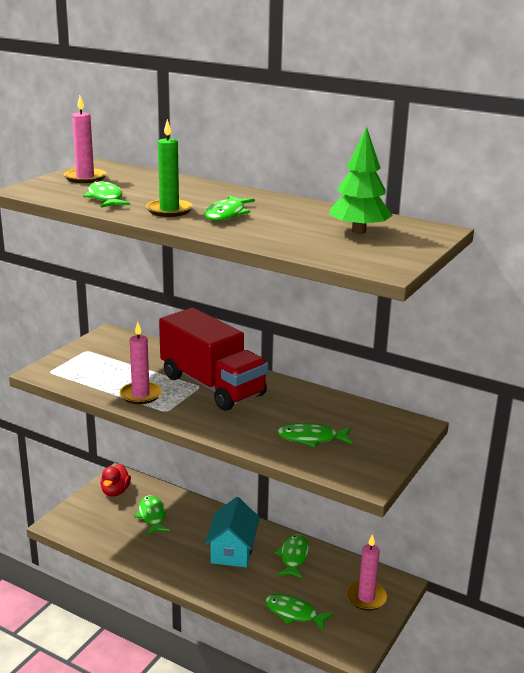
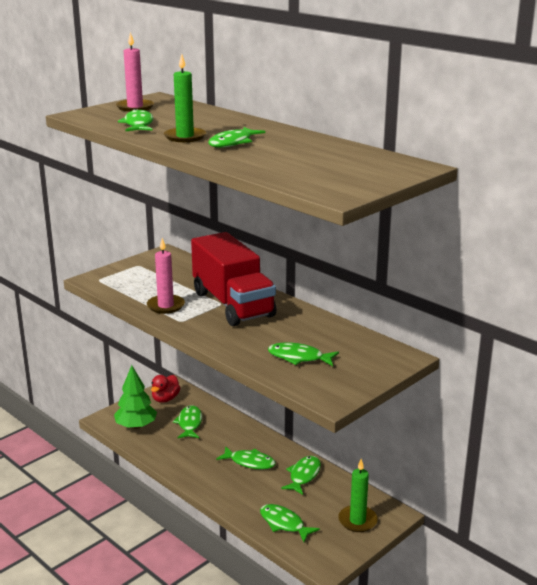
camera: 15 degrees right, 0 degrees up
(232, 550) = (250, 462): turquoise house -> green fish
(359, 231) = (341, 163): green tree -> green tree (136, 426)
(366, 598) = (357, 521): pink candle -> green candle

